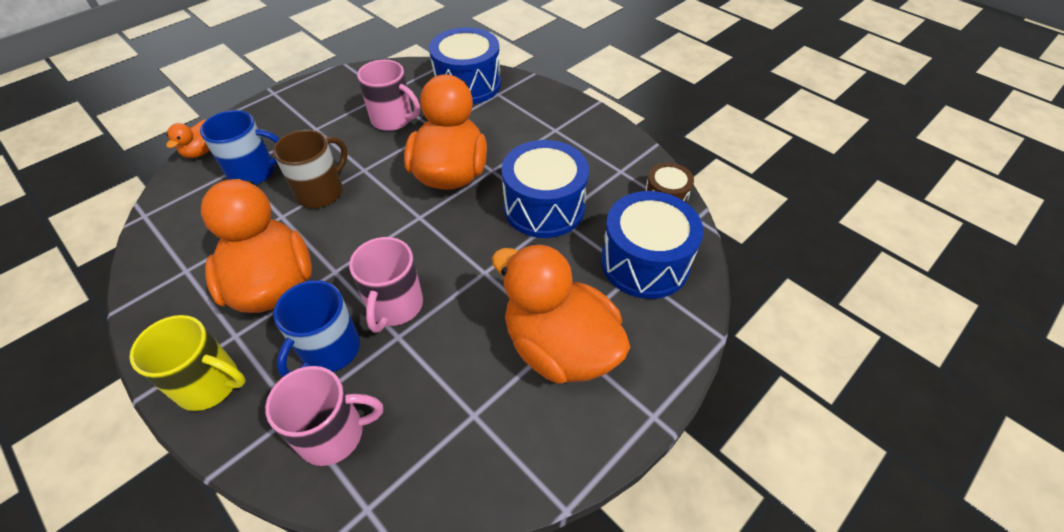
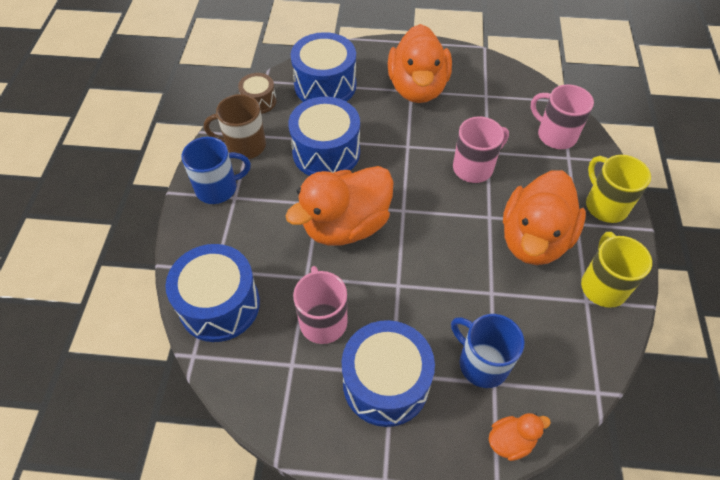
camera: 130 degrees left, 5 degrees up
(173, 294) = (603, 286): none -> yellow mug
(315, 122) = (386, 383): none -> blue drum
(321, 192) = (446, 291): brown mug -> brown mug (244, 146)
(329, 350) = (529, 173): blue mug -> blue mug (218, 188)

